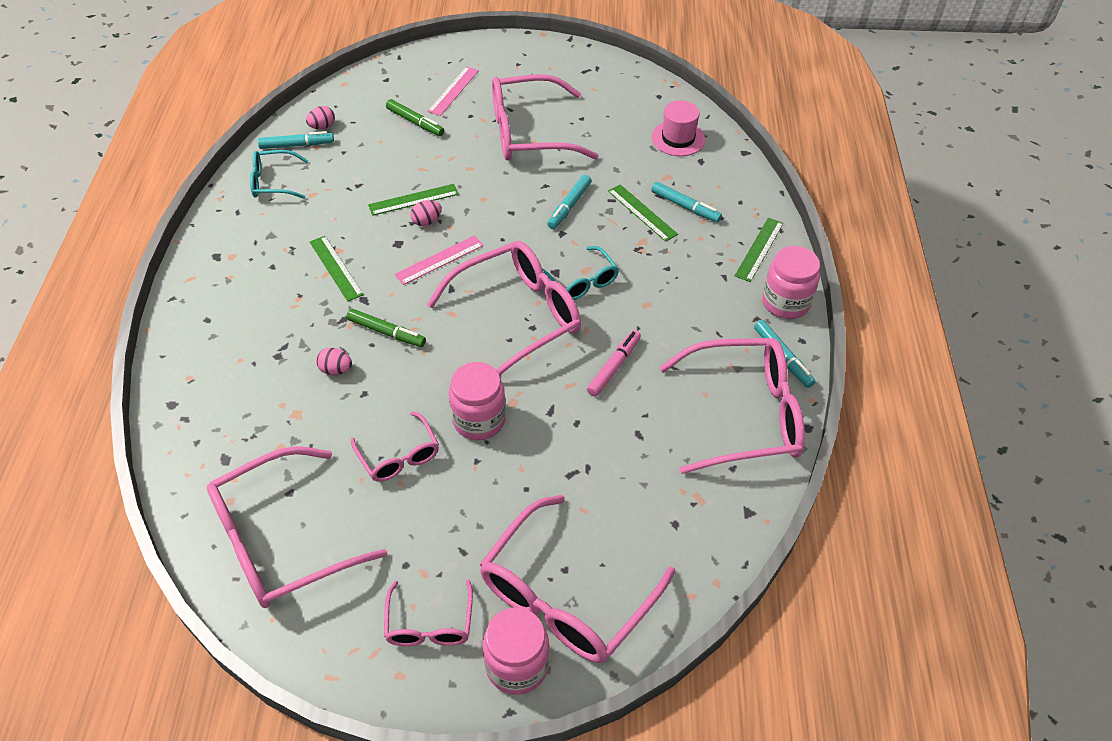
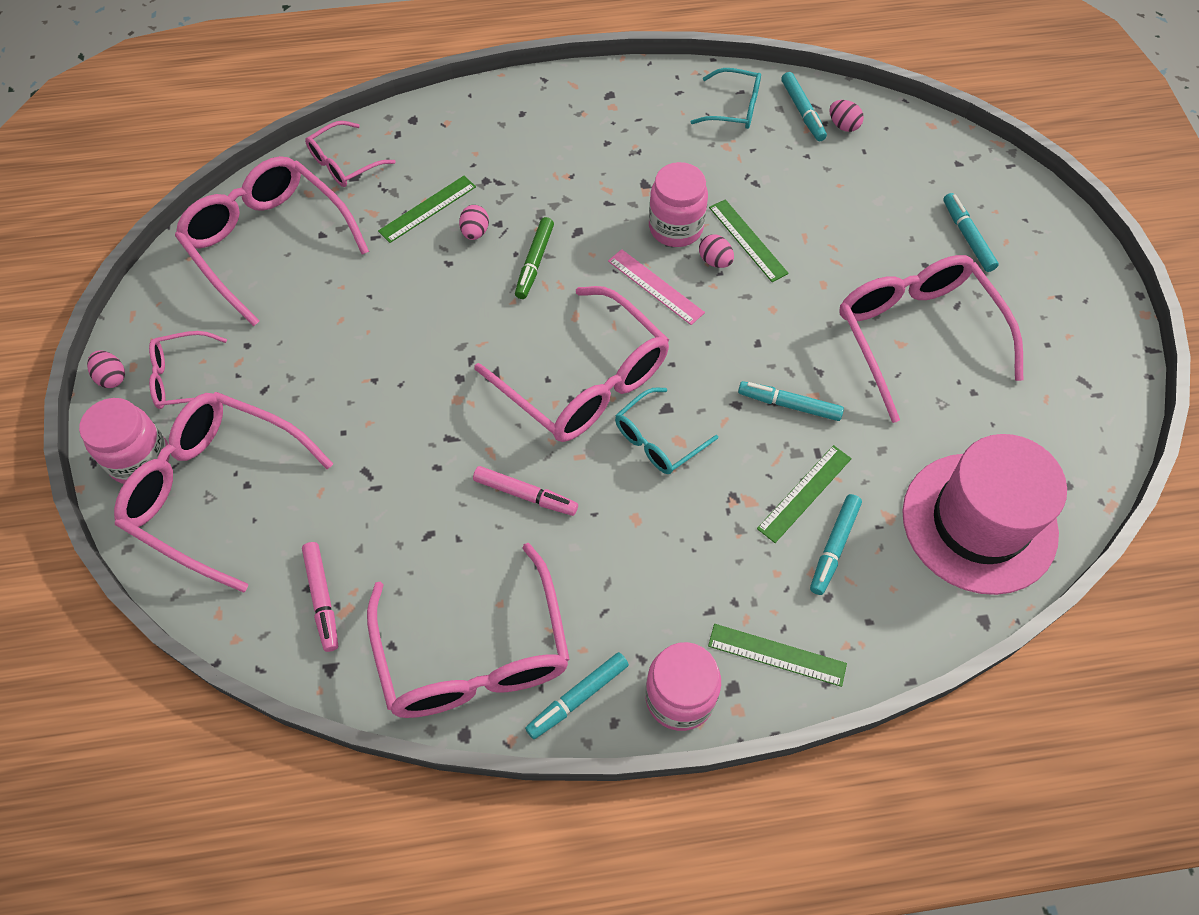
camera: 80 degrees right, 10 degrees up
(273, 182) = (734, 108): turquoise glasses -> turquoise glasses turned 120 degrees clockwise
(335, 268) = (618, 196): green ruler -> green ruler (427, 209)
(399, 456) = (372, 311): pink glasses -> pink glasses (344, 163)
(408, 696) = (112, 377): none -> pink egg
(415, 122) = (888, 211): green marker -> none
(453, 91) = (967, 237): pink ruler -> turquoise marker
(479, 420) = (427, 371): pink jar -> pink jar (675, 228)
(678, 138) = (979, 522): pink hat -> pink hat, size x1.87
(686, 514) = (322, 599): none -> pink marker

